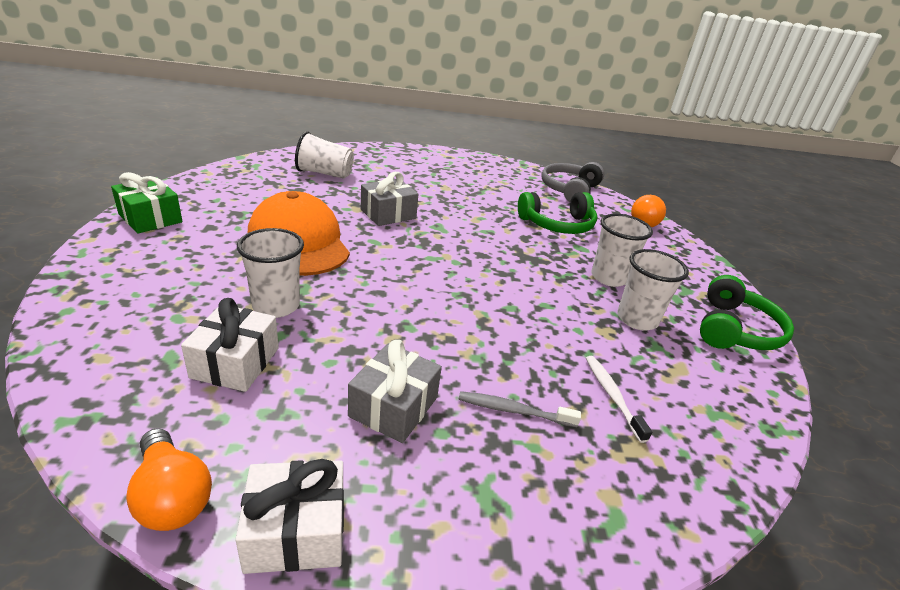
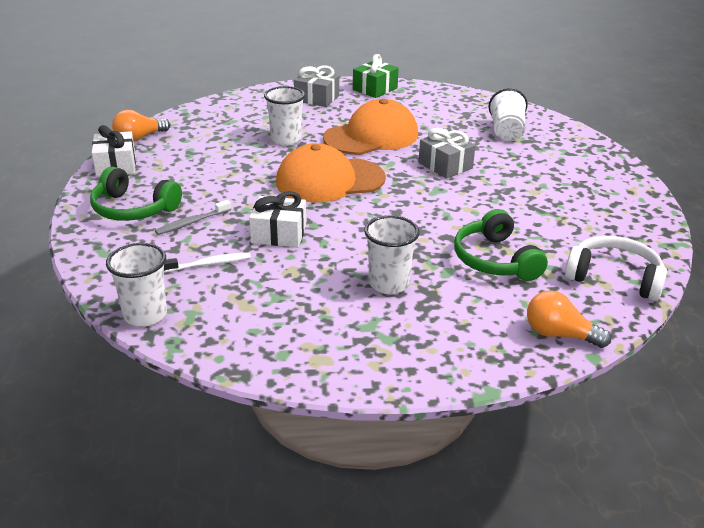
camera: 90 degrees right, 0 degrees up
(235, 362) = (228, 136): white gift -> white gift (279, 234)
(393, 407) = (195, 183): grey gift -> grey gift (316, 98)
(408, 284) = (329, 180): none -> orange cap
(514, 411) = (192, 222): grey toothbrush -> grey toothbrush turned 135 degrees counterclockwise
(569, 190) = (614, 277): grey headphones -> white headphones
(637, 319) = (316, 292): white cup -> white cup (145, 315)
(735, 330) = (316, 358): green headphones -> green headphones (133, 209)

